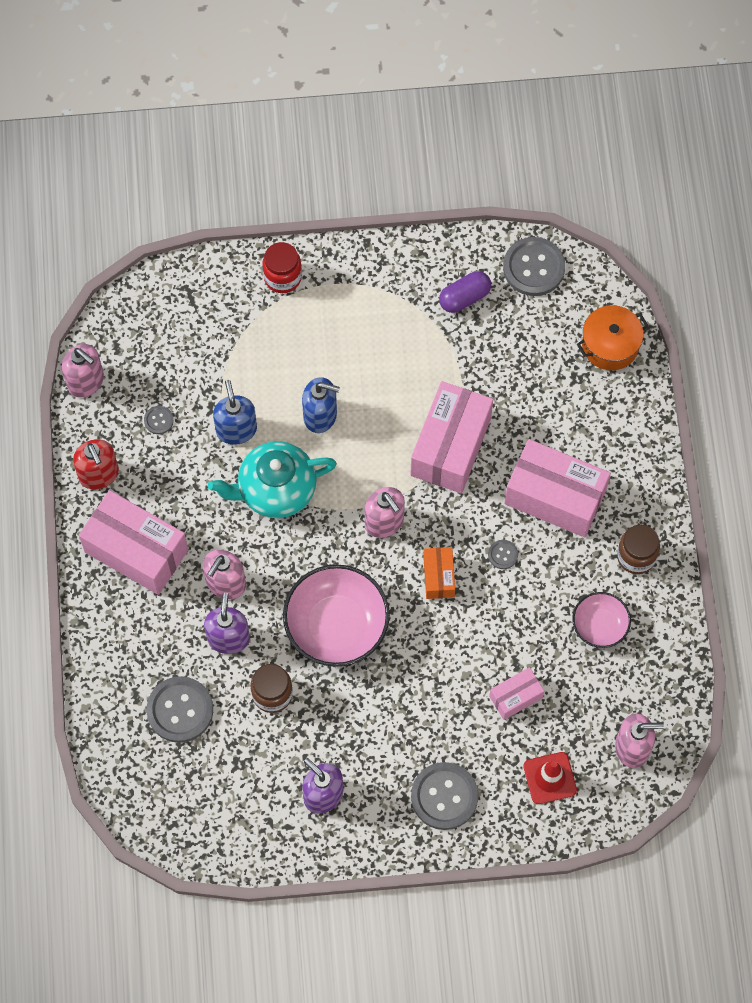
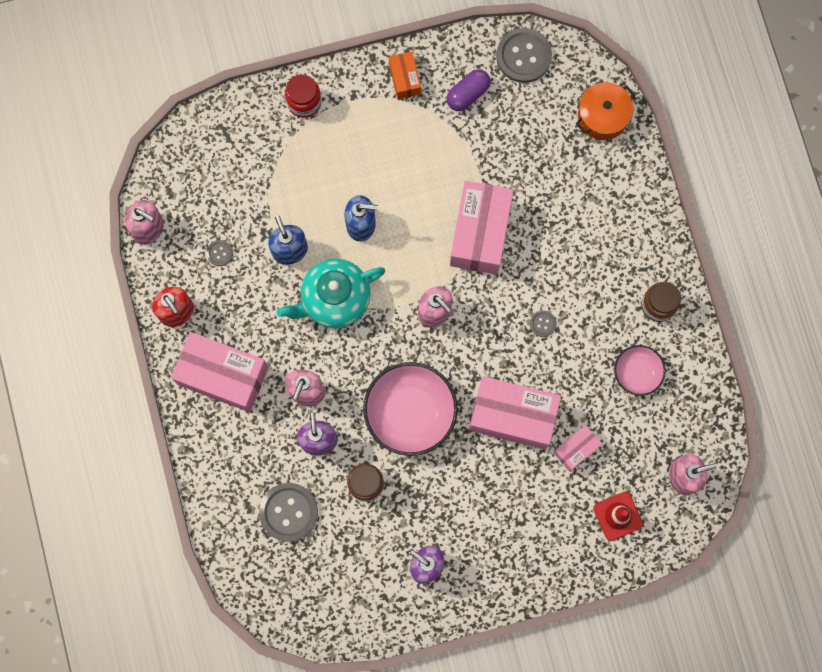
camera: 10 degrees left, 10 degrees up
(438, 577) = (490, 353): orange box -> orange box (404, 79)
(444, 796) = (530, 548): grey button -> none
(555, 497) = (578, 264): pink box -> pink box (512, 416)

